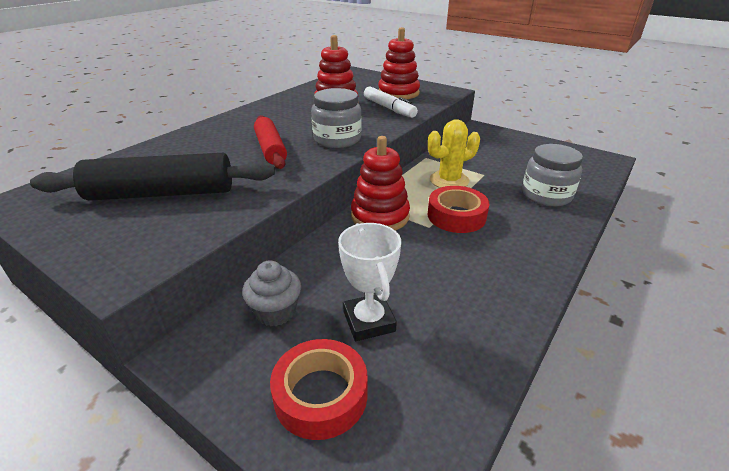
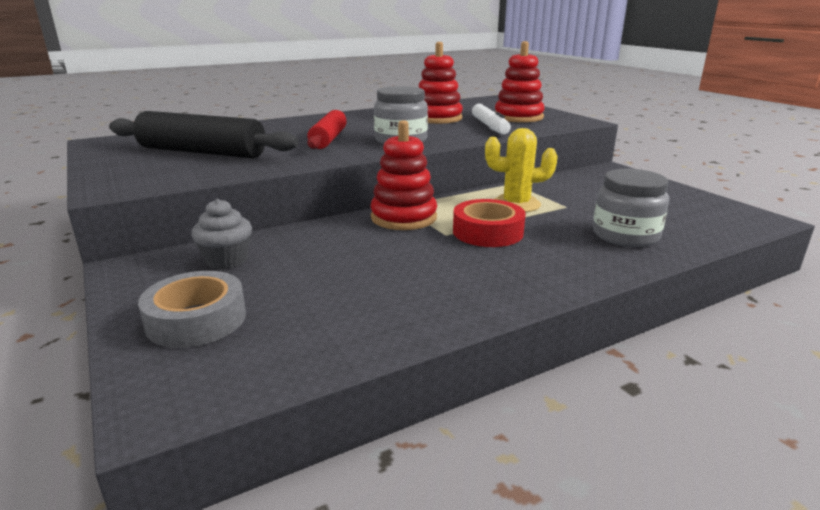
camera: 25 degrees right, 10 degrees down
(320, 395) = (196, 319): red tape -> grey tape
(369, 321) = (298, 285): white trophy -> none

